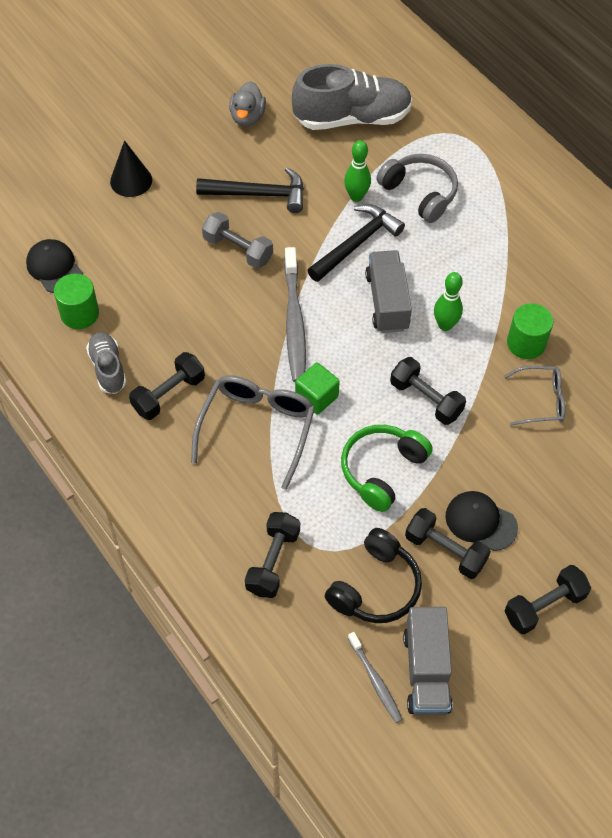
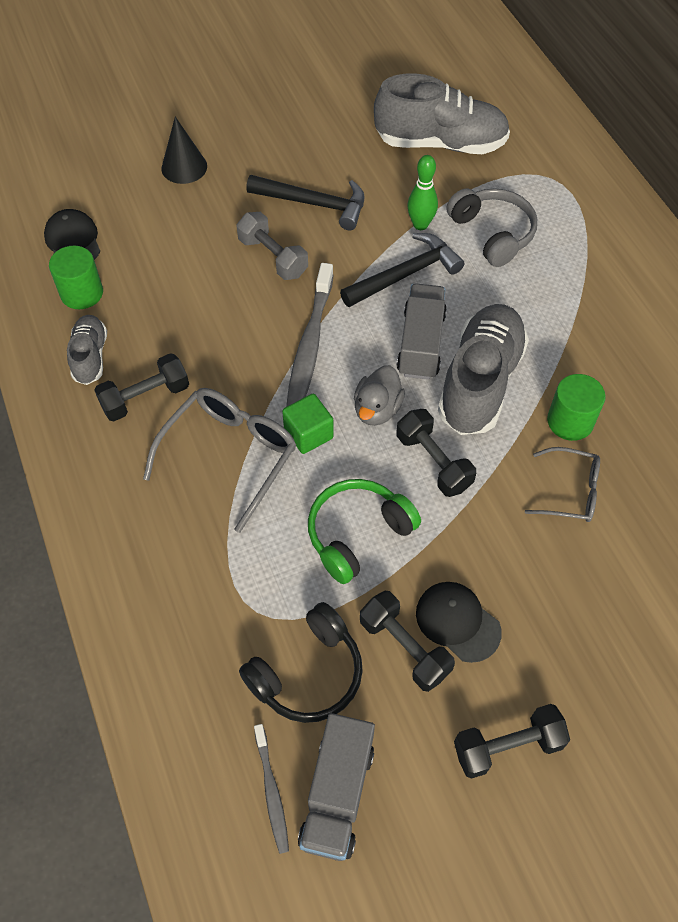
camera: 15 degrees right, 0 degrees up
(247, 117) = (328, 124): grey duck -> grey duck (377, 409)
(273, 561) = (197, 614): black dumbbell -> none
(445, 325) = (480, 382): green bowling pin -> grey shoe

